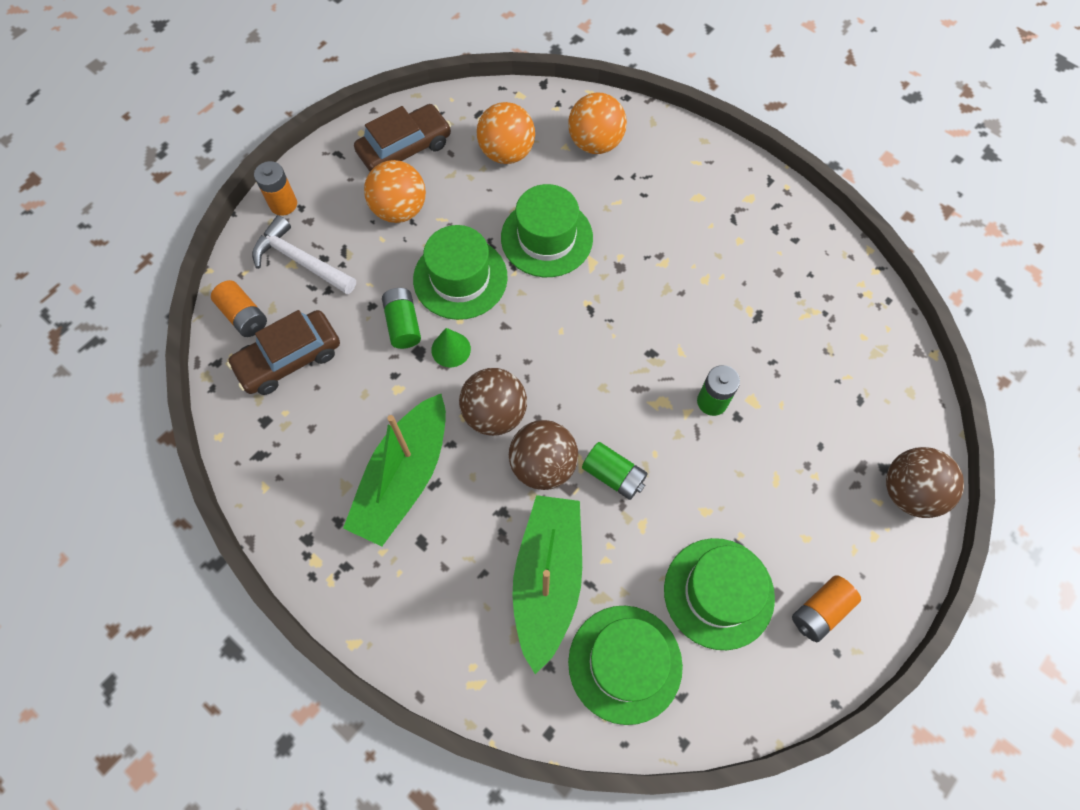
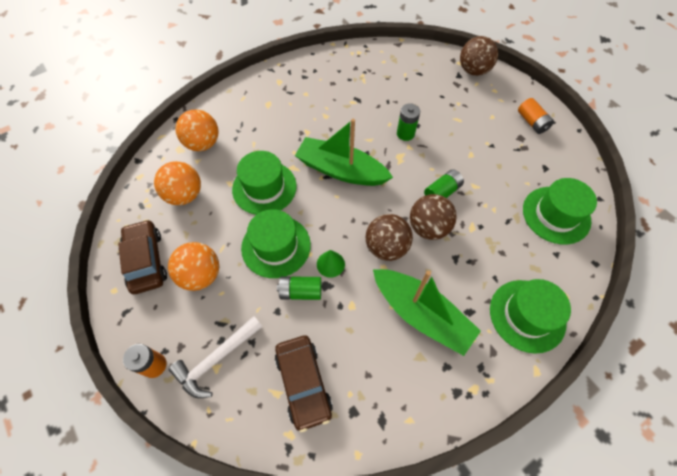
camera: 75 degrees left, 5 degrees down
(244, 316) = (251, 416): orange battery -> none
(547, 579) = (503, 242): green boat -> green boat (341, 170)
(718, 593) = (518, 161): green hat -> green hat (527, 315)

